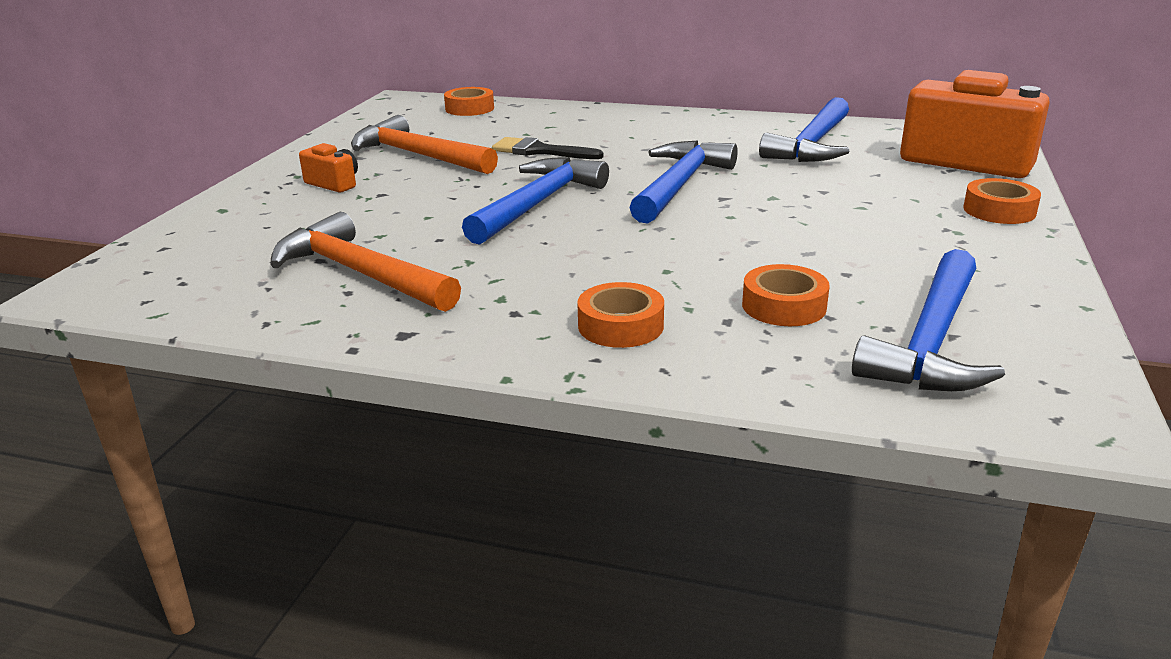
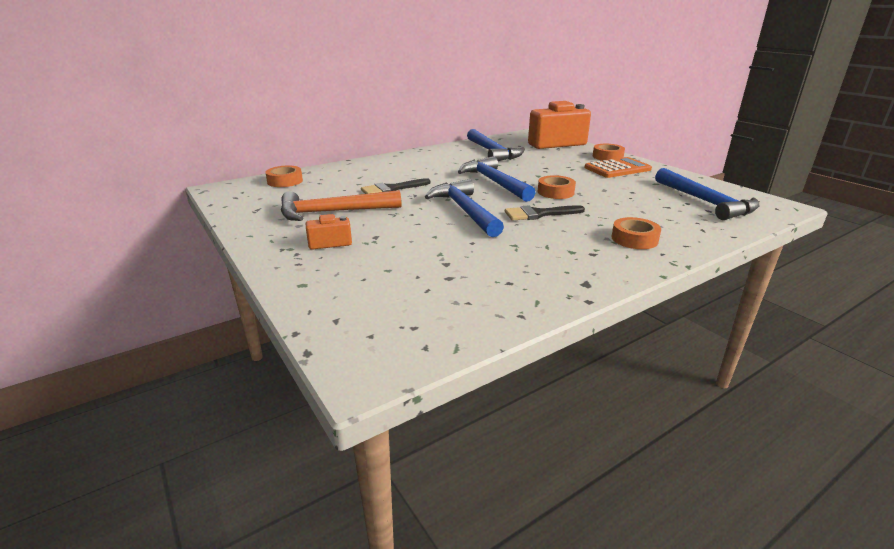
camera: 50 degrees left, 0 degrees up
(360, 274) = (488, 273): orange hammer -> none
(606, 243) = (539, 214): none -> black brush
(784, 306) = (650, 209): orange tape -> orange tape (555, 192)
(948, 233) = (617, 169): none -> orange calculator

